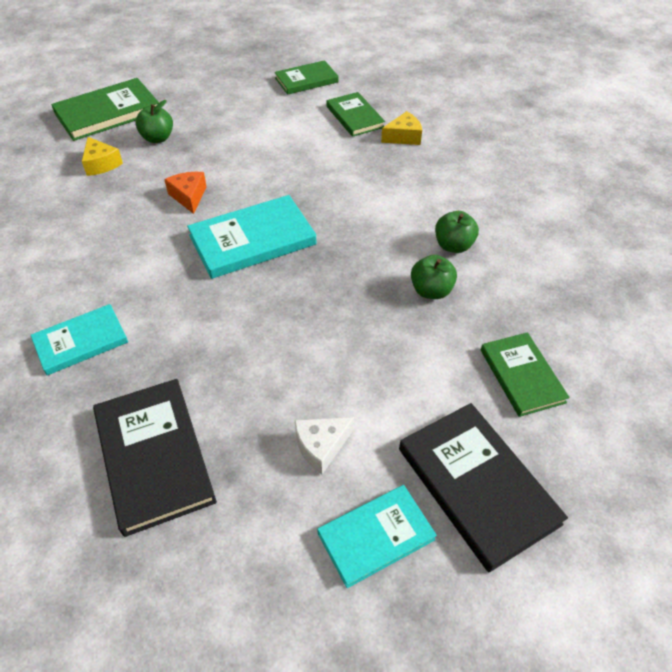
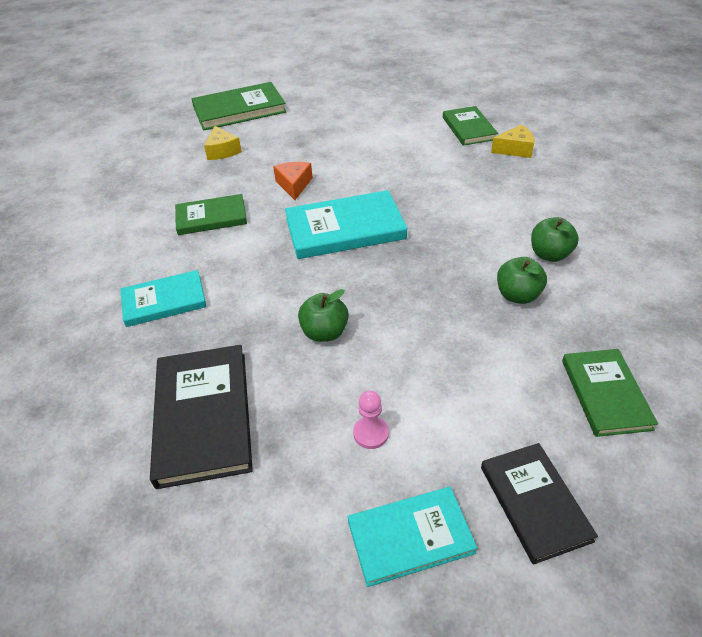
camera: 15 degrees right, 5 degrees down
(157, 138) = (278, 133): green apple -> green apple (325, 332)
(306, 80) = (428, 94): green book -> green book (211, 217)
(321, 446) = (371, 433): white cheese -> pink pawn
(477, 485) = (534, 503): black book -> black book, size x0.64

